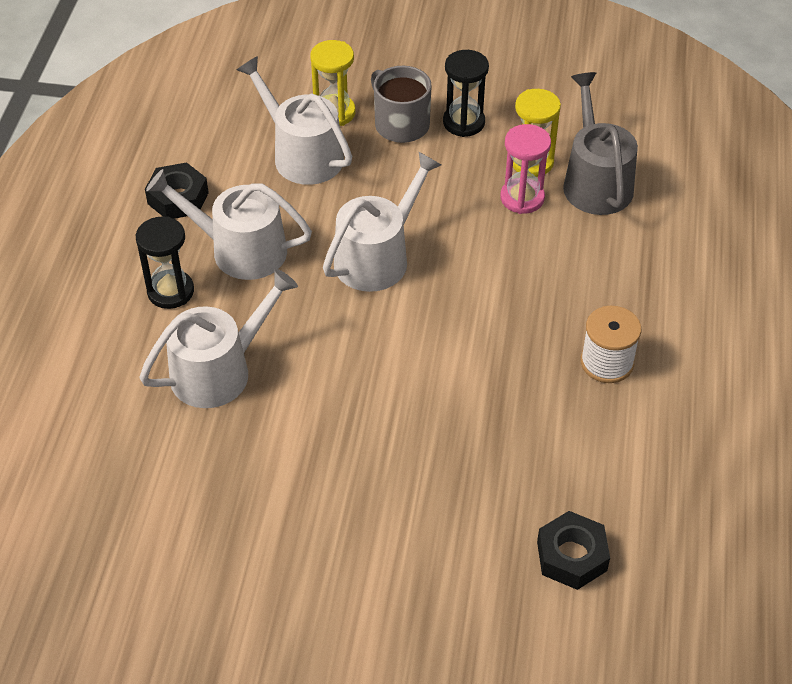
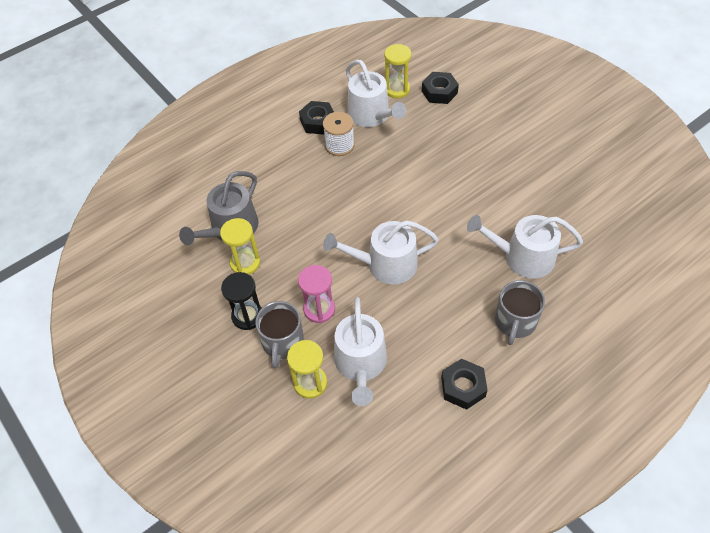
camera: 135 degrees left, 5 degrees up
(170, 291) = (515, 322): black hourglass -> grey mug
(240, 250) = (455, 321): white watering can -> white watering can (371, 115)
(522, 198) = (276, 246): pink hourglass -> pink hourglass (319, 309)
(639, 512) = (397, 89): none -> yellow hourglass
(679, 376) = (318, 122): none -> black nut

